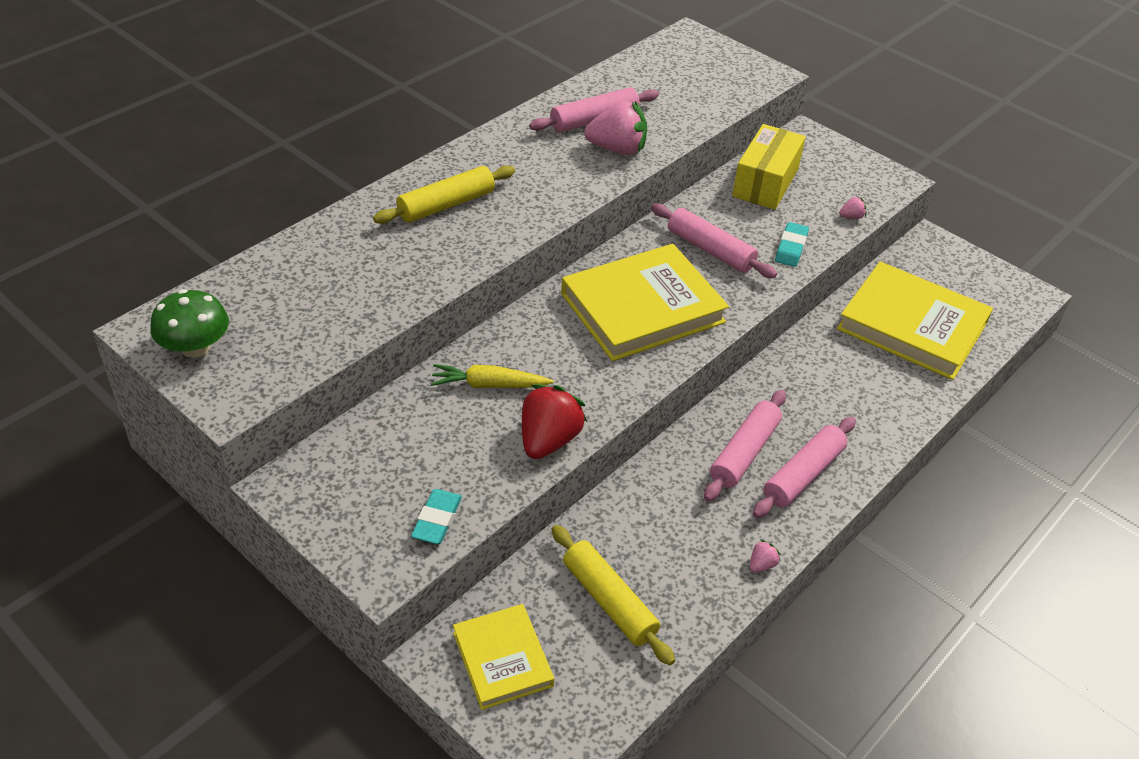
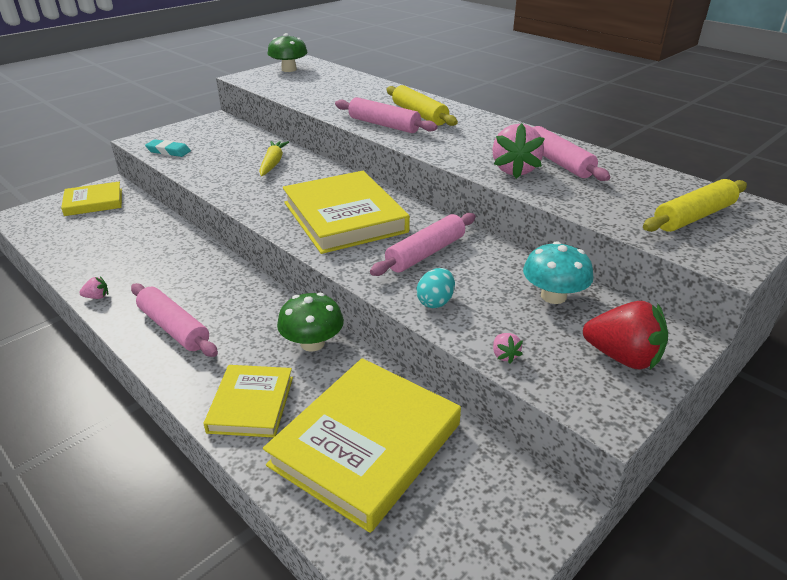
camera: 95 degrees right, 10 degrees down
(548, 440) = (215, 180): red strawberry -> red strawberry (622, 357)
(609, 601) = (109, 235): yellow rolling pin -> yellow rolling pin (693, 217)
(744, 453) = (211, 298): pink rolling pin -> pink rolling pin (384, 125)
(761, 564) = (97, 297): pink strawberry -> pink strawberry turned 60 degrees counterclockwise
(765, 183) = (553, 296): yellow box -> turquoise mushroom
(791, 248) = (435, 302): turquoise eraser -> turquoise egg
(801, 364) = (312, 343): none -> green mushroom
(892, 397) = (251, 404): none -> yellow book

